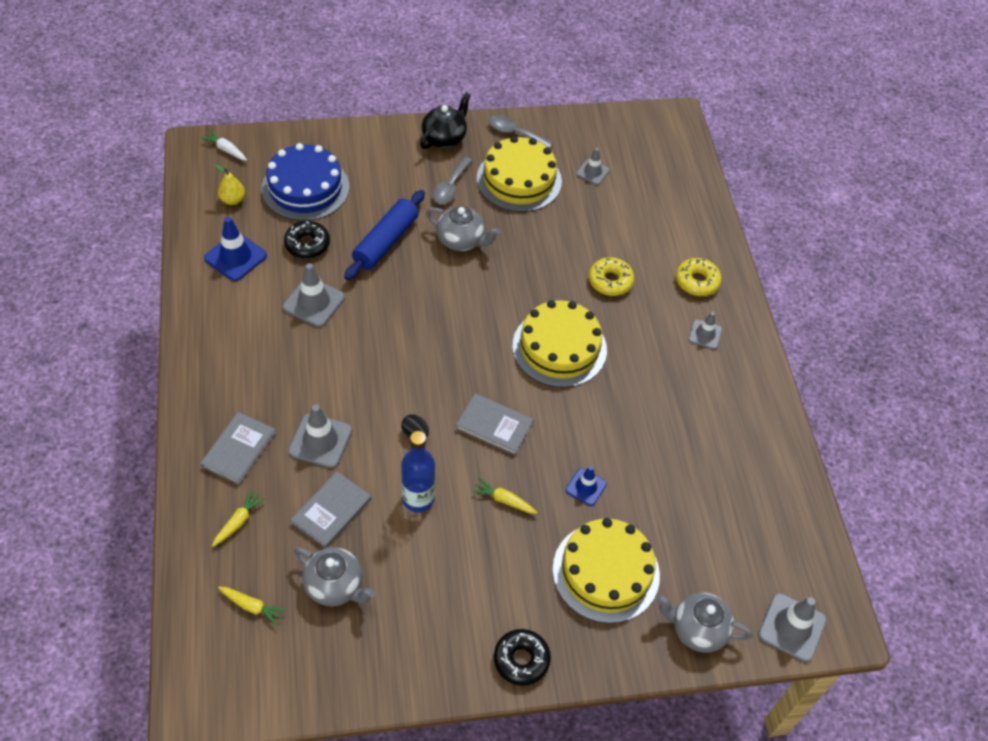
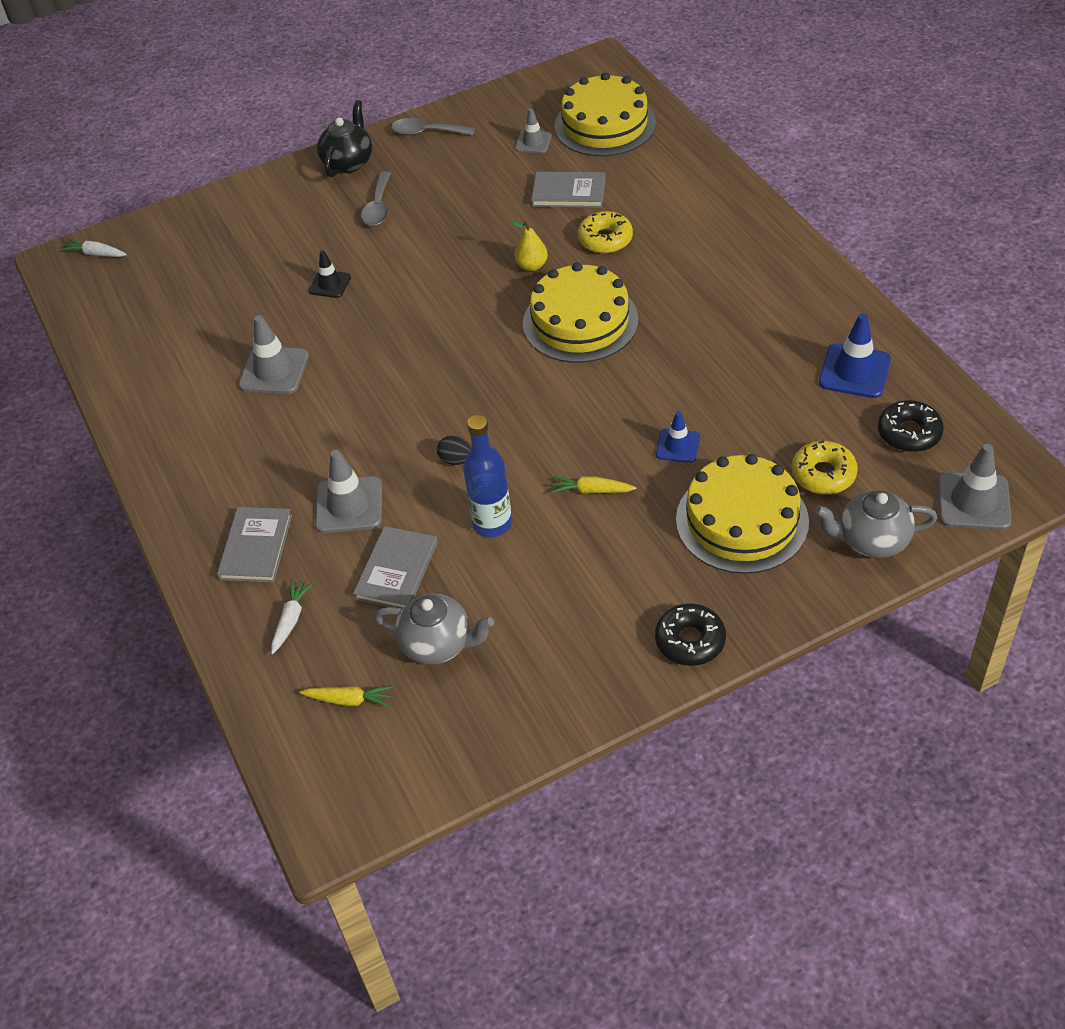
camera: 10 degrees left, 5 degrees down
(233, 200) = (128, 301): yellow pear -> yellow pear (532, 265)
(235, 257) = (158, 356): blue traffic cone -> blue traffic cone (854, 371)
(238, 521) = (291, 620): yellow carrot -> white carrot
(305, 188) = (209, 261): blue cake -> none
(307, 244) = (238, 316): black donut -> black donut (909, 433)
(386, 242) = (330, 284): blue rolling pin -> black traffic cone
(461, 240) = (416, 255): grey teapot -> none
(494, 425) = (544, 421): grey book -> grey book (568, 192)
(519, 180) = (453, 175): yellow cake -> yellow cake (605, 125)
(697, 281) = (701, 208): yellow donut -> yellow donut (823, 474)
(705, 334) = (736, 255): grey traffic cone -> none

